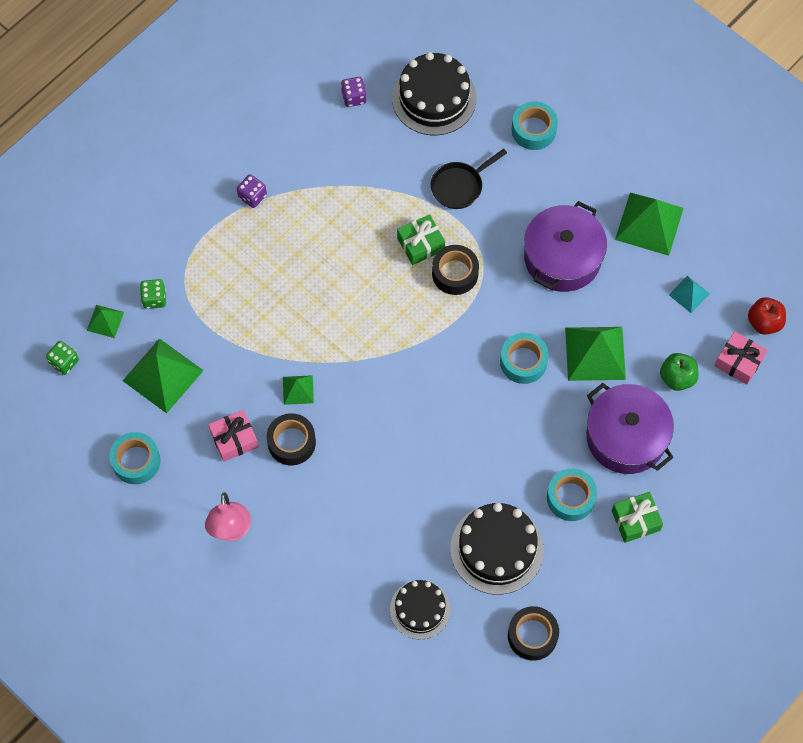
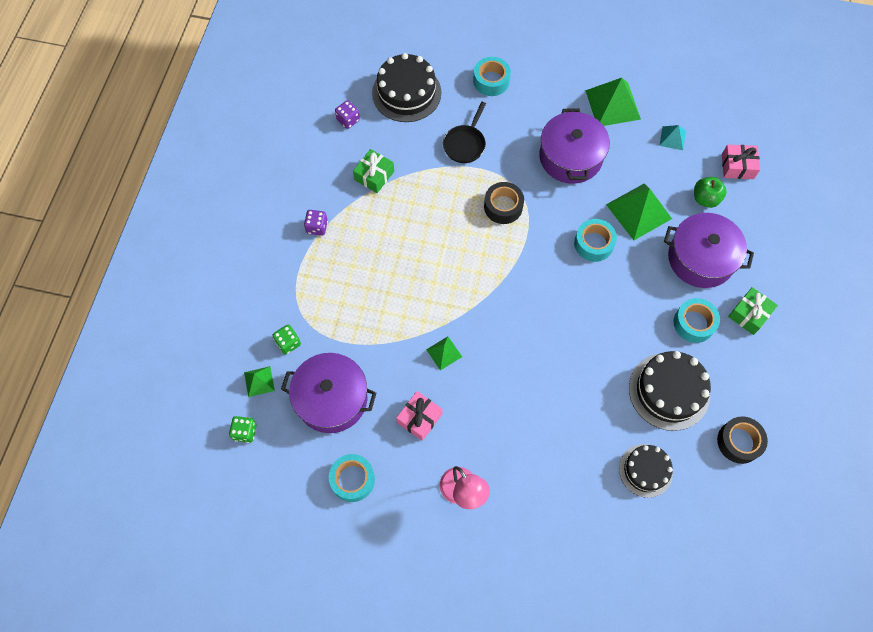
camera: 30 degrees left, 0 degrees up
(162, 375) = (331, 399): green pyramid -> purple pot
(291, 442) = (465, 396): black tape -> none
(420, 244) = (464, 198): green gift -> green gift (374, 175)
(764, 322) = (734, 131): red apple -> none

